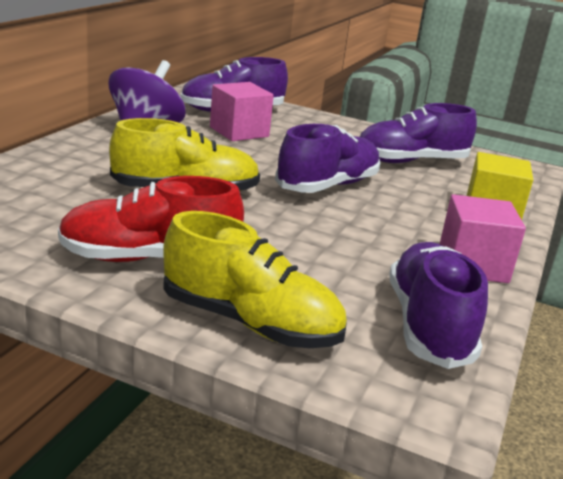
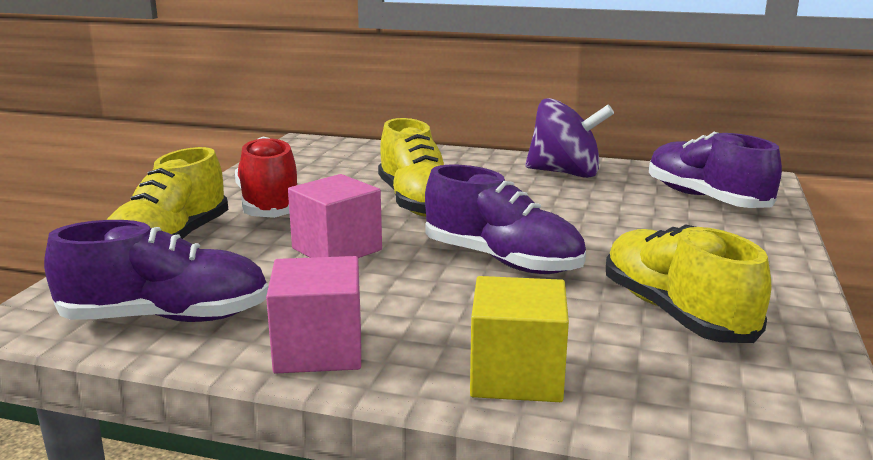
camera: 85 degrees right, 5 degrees down
(239, 132) = (627, 208): pink cube -> pink cube (337, 249)
(411, 161) = (675, 313): purple shoe -> yellow shoe

